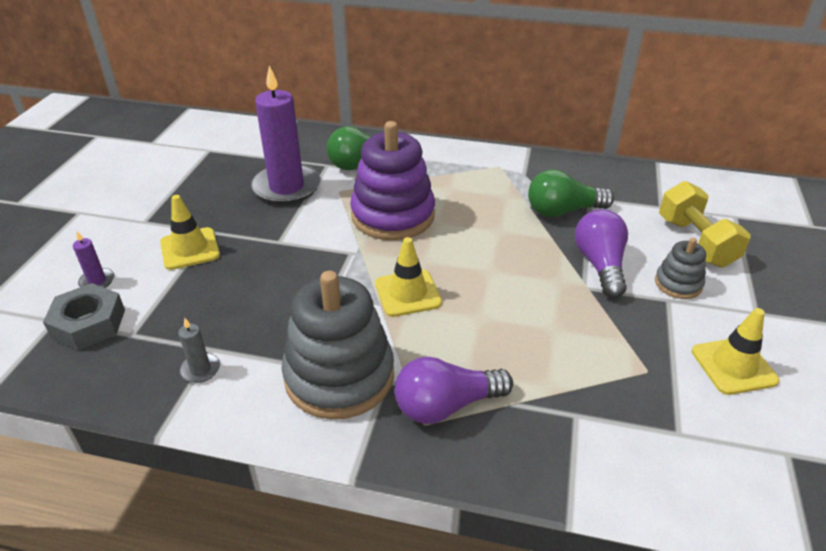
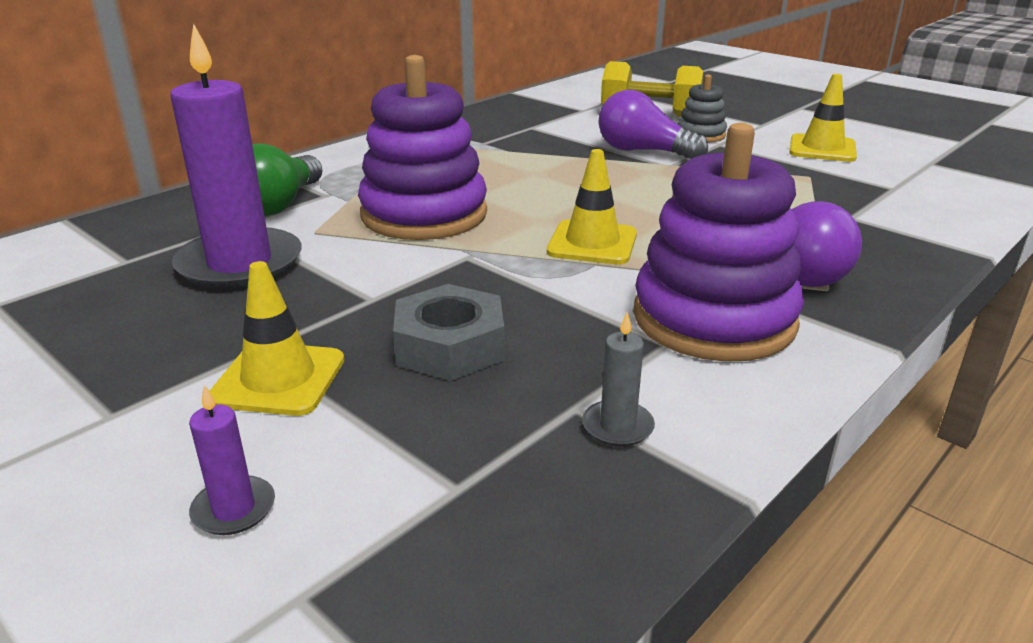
camera: 60 degrees left, 10 degrees down
(88, 324) = (367, 542): grey nut -> grey nut (450, 346)
(339, 376) = (714, 319): grey stacking toy -> purple stacking toy
(563, 211) = (538, 141): green light bulb -> none

